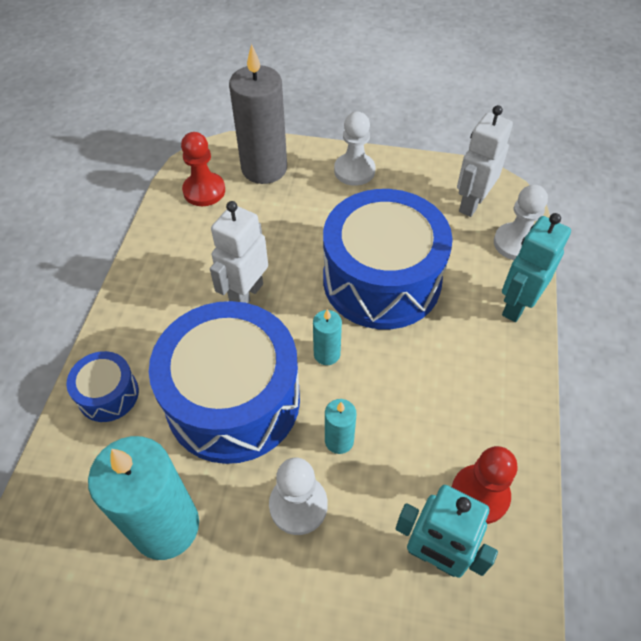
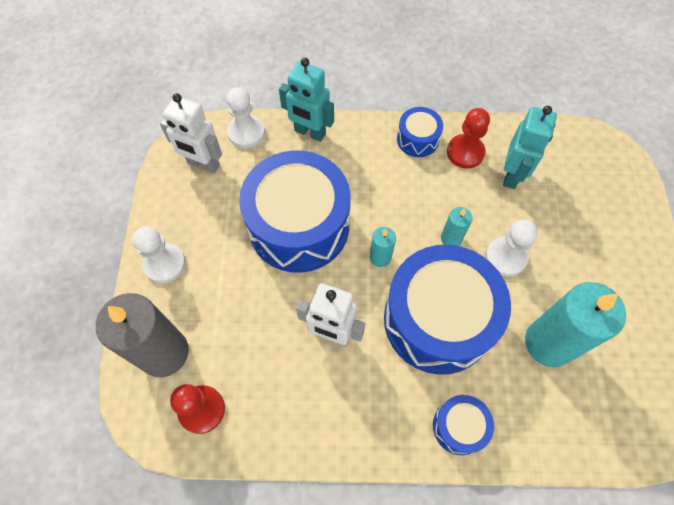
camera: 100 degrees left, 10 degrees up
(505, 432) = (417, 139): none -> blue drum

